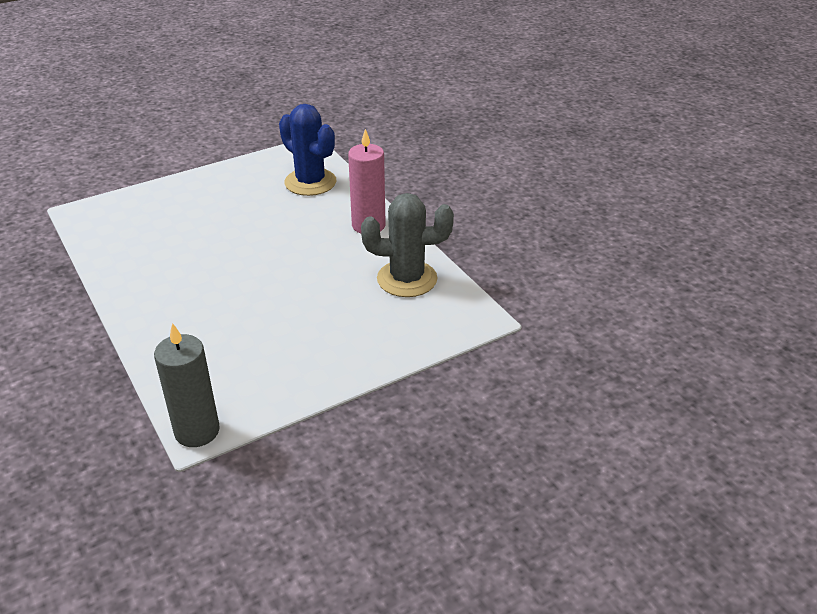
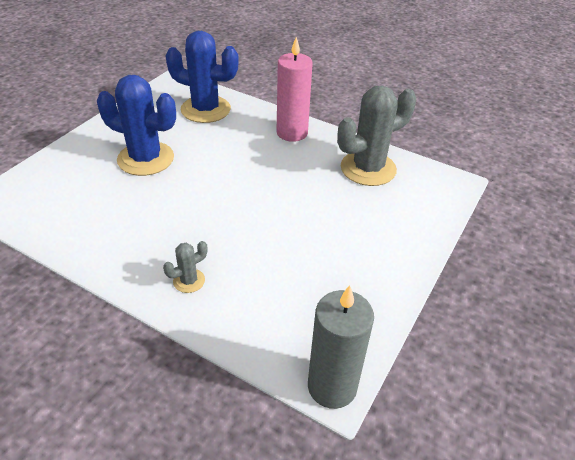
camera: 30 degrees left, 5 degrees up
(165, 318) = (189, 281): none -> grey cactus
(219, 212) = (146, 159): none -> blue cactus

